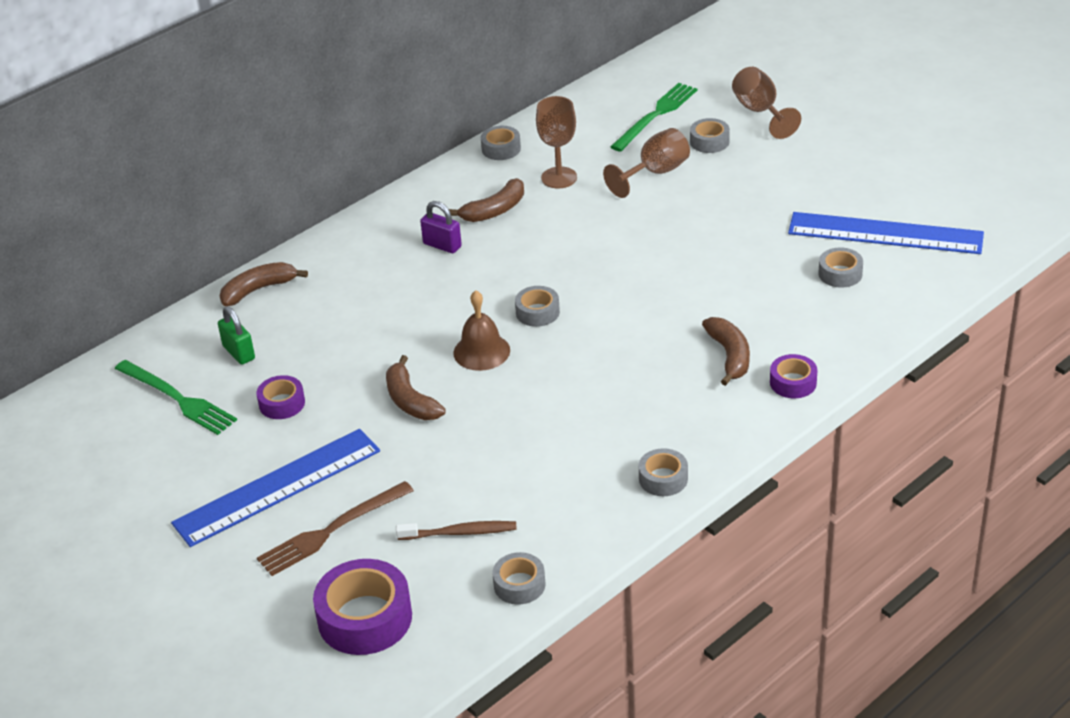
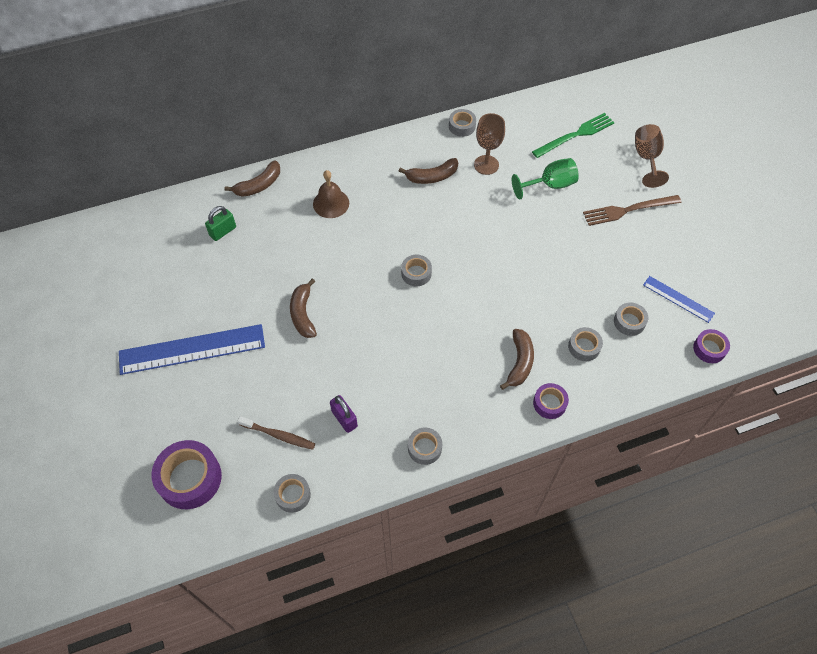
camera: 20 degrees right, 20 degrees up
(177, 399) = (170, 254): green fork -> none
(239, 353) = (223, 231): green padlock -> green padlock turned 60 degrees clockwise
(258, 290) = (259, 185): brown banana -> brown banana turned 150 degrees clockwise
(282, 403) = (227, 283): purple tape -> purple tape (709, 349)
(331, 530) = (205, 398): brown fork -> brown fork (628, 210)
(442, 245) = (385, 193): purple padlock -> purple padlock (344, 419)
(481, 351) = (365, 291): brown bell -> brown bell (331, 203)
(655, 173) = (550, 185): brown goblet -> green goblet
(709, 141) = (599, 171): grey tape -> grey tape (584, 347)
(885, 233) = (678, 299): blue ruler -> blue ruler, size x0.53

